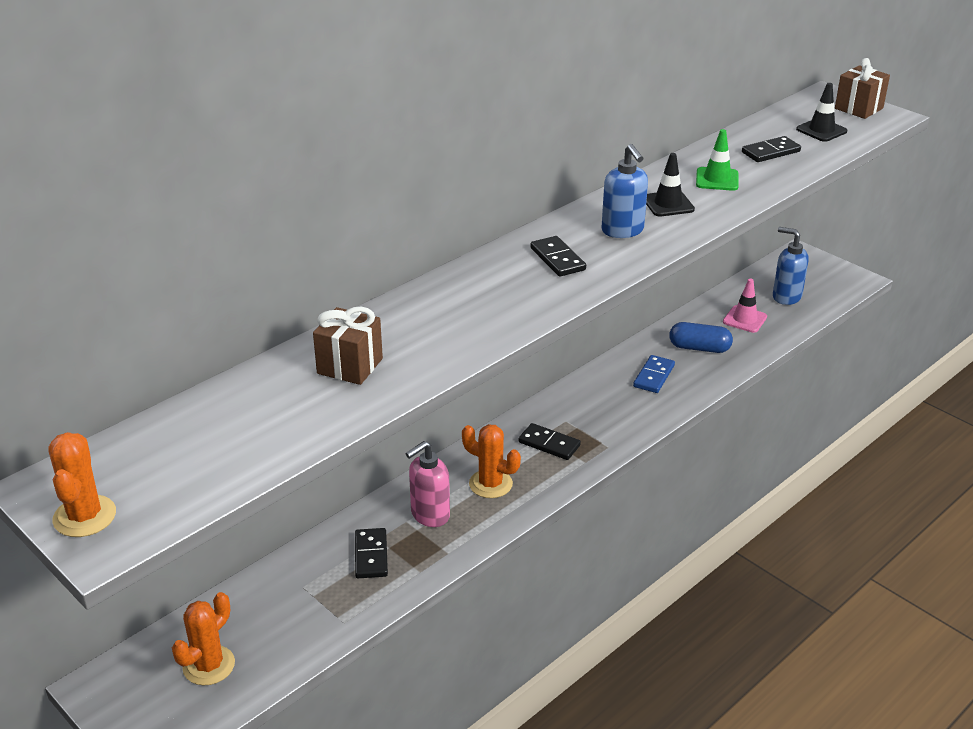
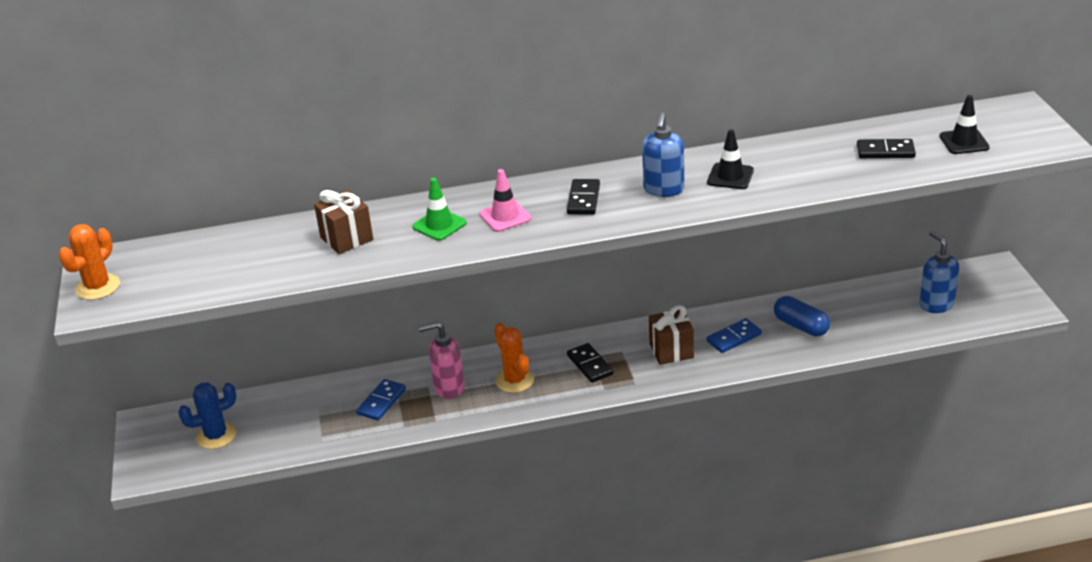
camera: 35 degrees right, 0 degrees up
(209, 665) = (216, 436): orange cactus -> blue cactus
(371, 555) = (381, 402): black domino -> blue domino
(717, 179) = (801, 165): green traffic cone -> green traffic cone (439, 225)
(744, 319) = (871, 313): pink traffic cone -> pink traffic cone (505, 216)
(858, 108) = (1033, 128): brown gift -> brown gift (671, 351)

